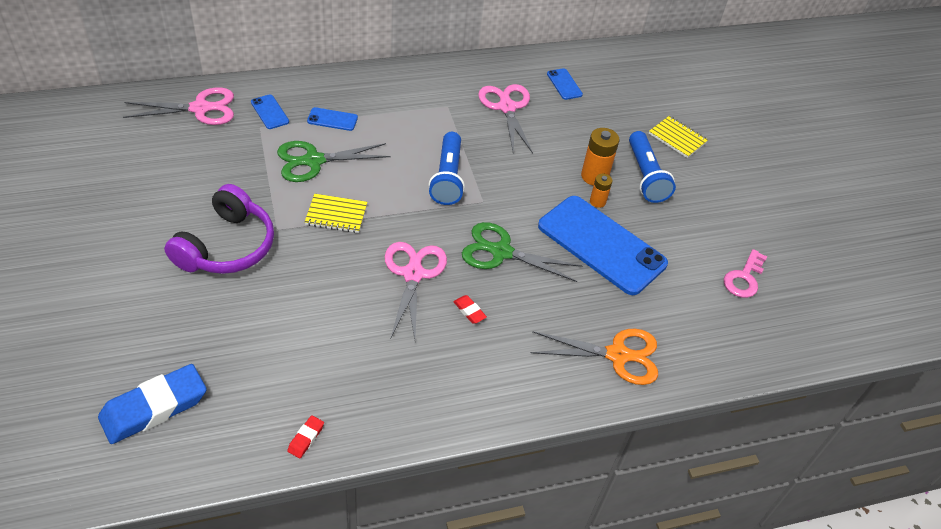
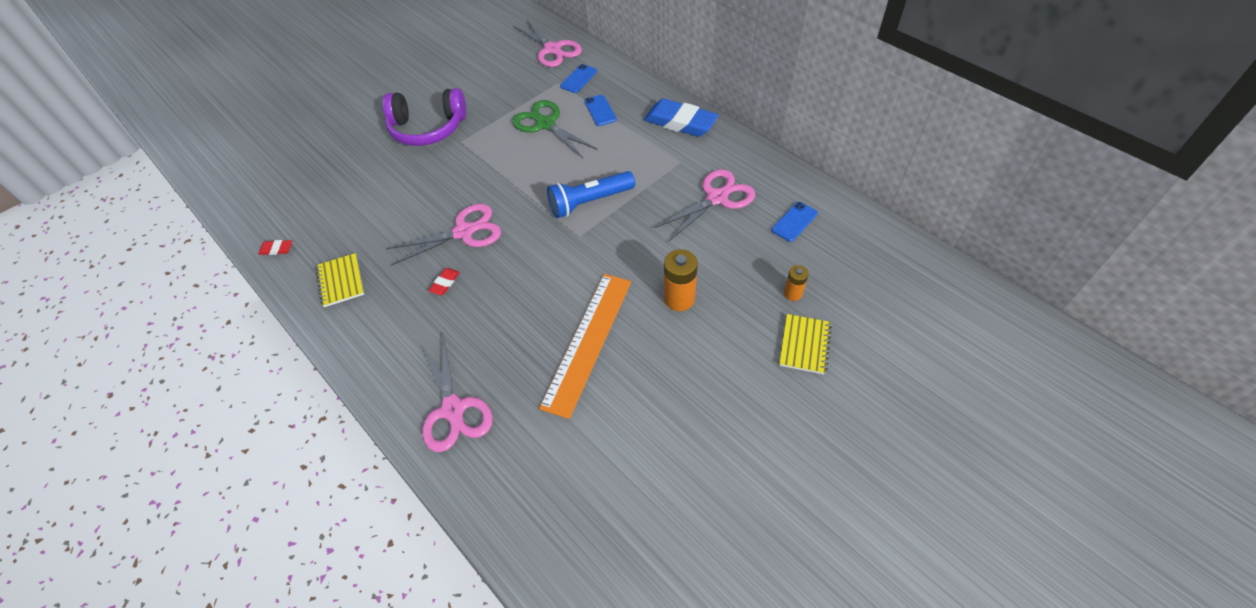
camera: 70 degrees right, 5 degrees up
(154, 408) = (273, 169): blue eraser -> blue eraser (680, 122)
(336, 215) = (497, 162): yellow notebook -> yellow notebook (340, 281)
(501, 252) = (526, 274): green scissors -> none
(597, 201) = (645, 315): orange battery -> orange battery (793, 293)
(601, 245) = (587, 341): blue phone -> orange ruler
(617, 355) = (453, 409): orange scissors -> pink scissors
(645, 176) = (716, 339): blue flashlight -> none
(744, 278) = (629, 488): pink key -> none

